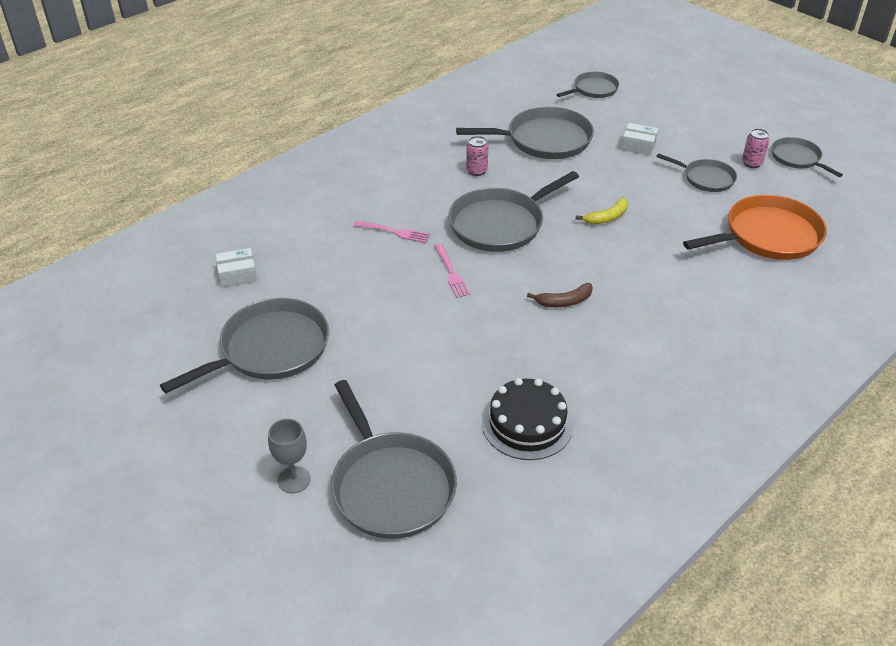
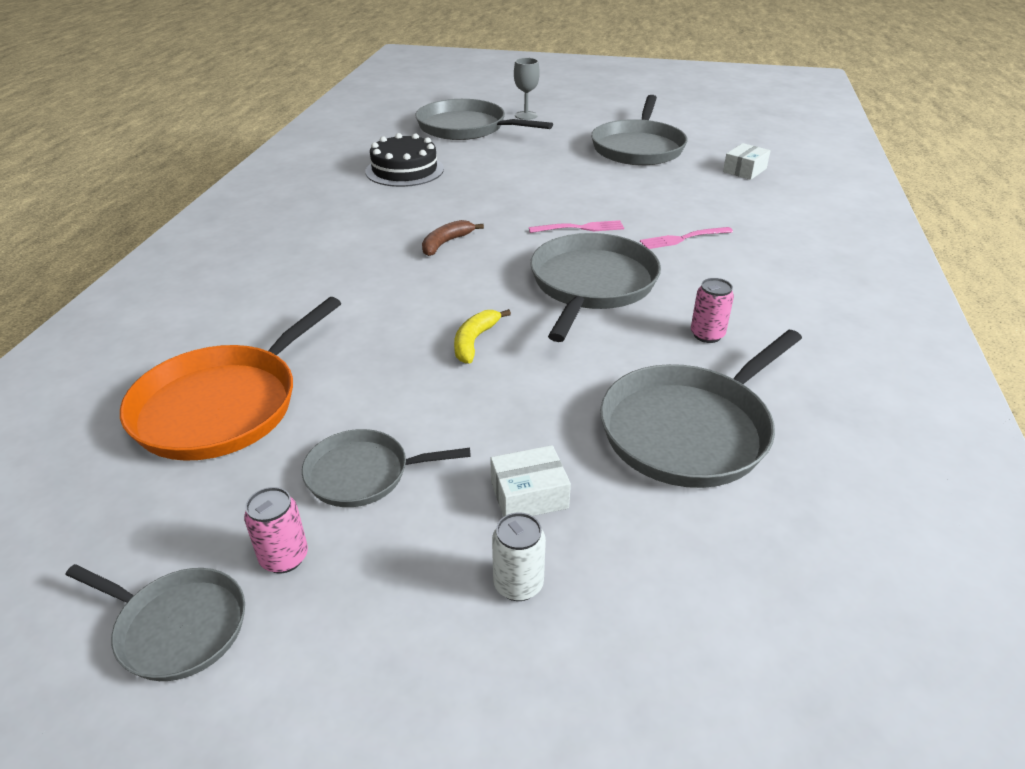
camera: 145 degrees right, 5 degrees down
(451, 272) = (580, 228): pink fork -> pink fork turned 135 degrees clockwise
(593, 89) = (764, 630): grey pan -> none
(665, 125) = (518, 584): none -> white can

